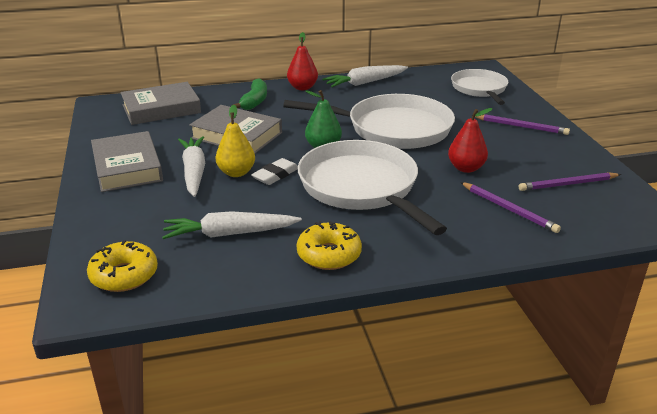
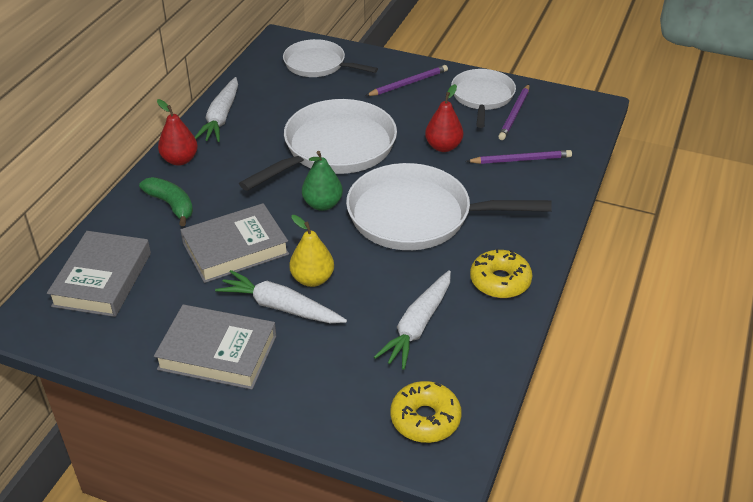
camera: 55 degrees left, 10 degrees up
(275, 175) = (343, 256): white eraser -> none
(563, 162) = (482, 97): none -> white pan

